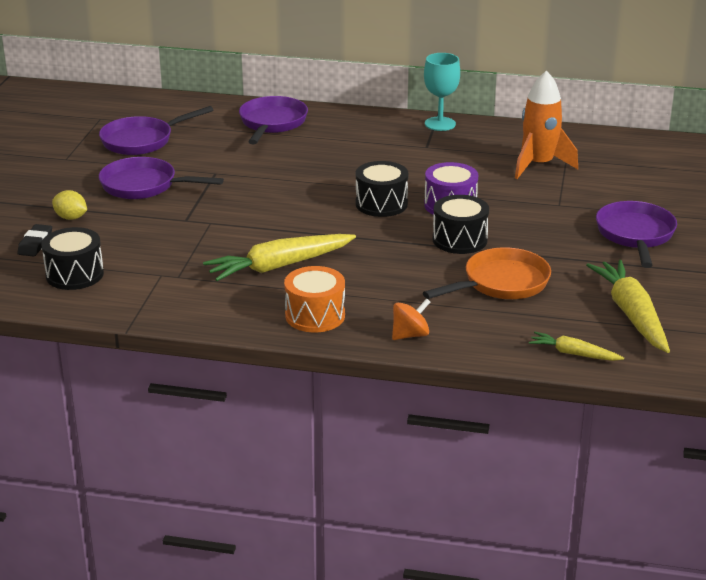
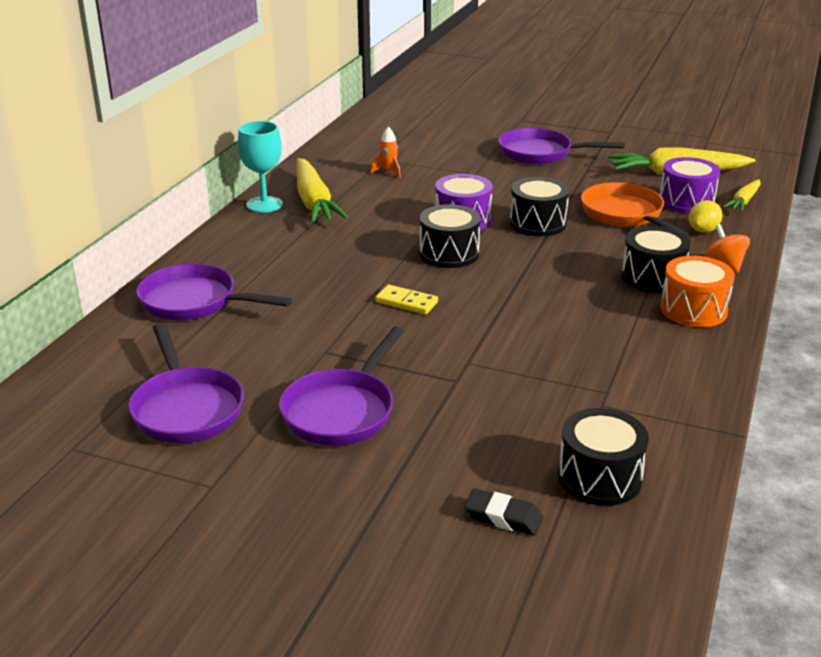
camera: 80 degrees left, 0 degrees up
(71, 218) = (424, 481): yellow lemon -> yellow lemon (703, 230)
(279, 266) = (585, 322): yellow carrot -> yellow carrot (314, 202)
(292, 194) = (406, 302): none -> yellow domino
(370, 297) = (652, 277): none -> black drum
(538, 165) = (388, 171): orange rocket -> orange rocket, size x0.45
(553, 318) = (686, 201): none -> purple drum

